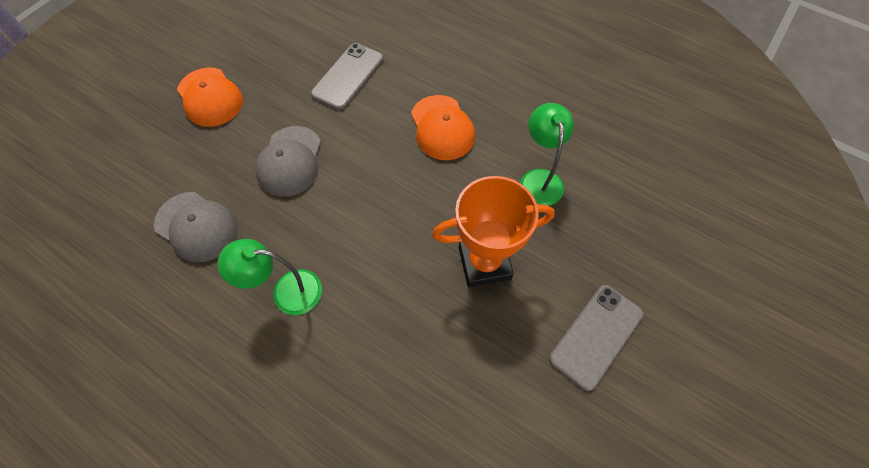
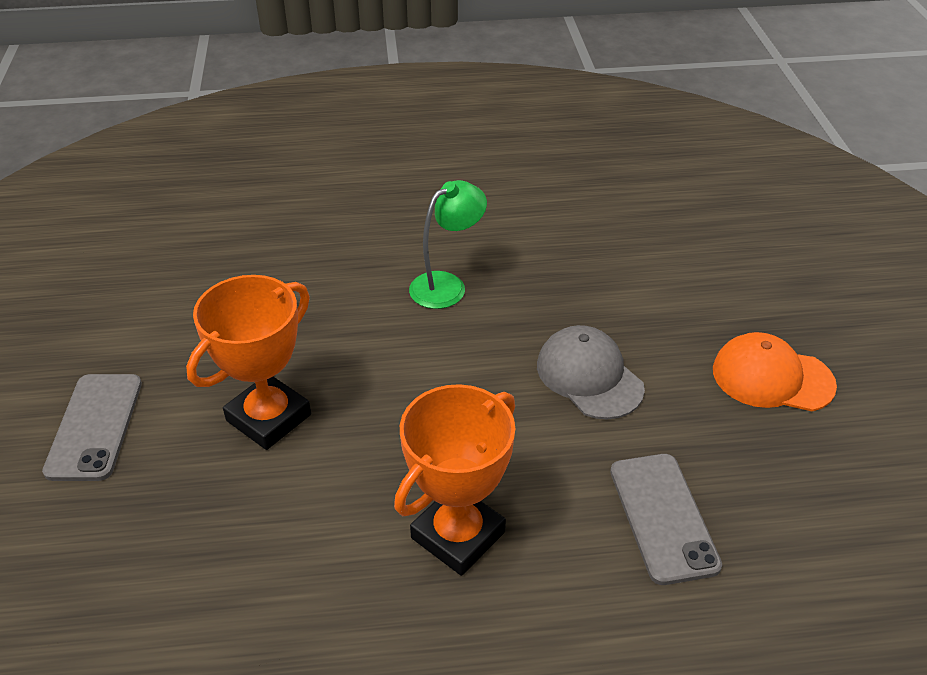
camera: 140 degrees right, 20 degrees down
(197, 226) = (592, 276): grey cap -> none
(442, 128) = (458, 535): orange cap -> orange trophy
(539, 179) = (264, 555): green lamp -> none

